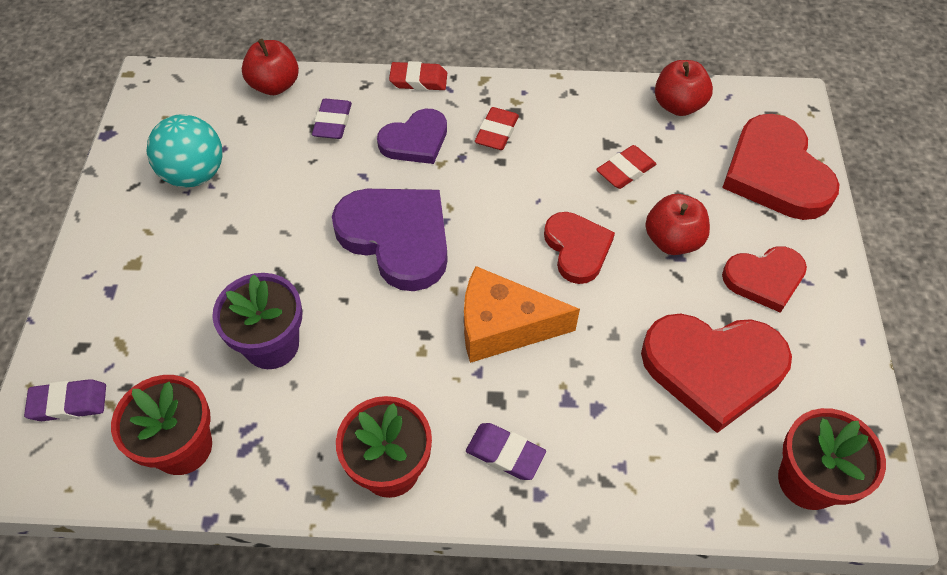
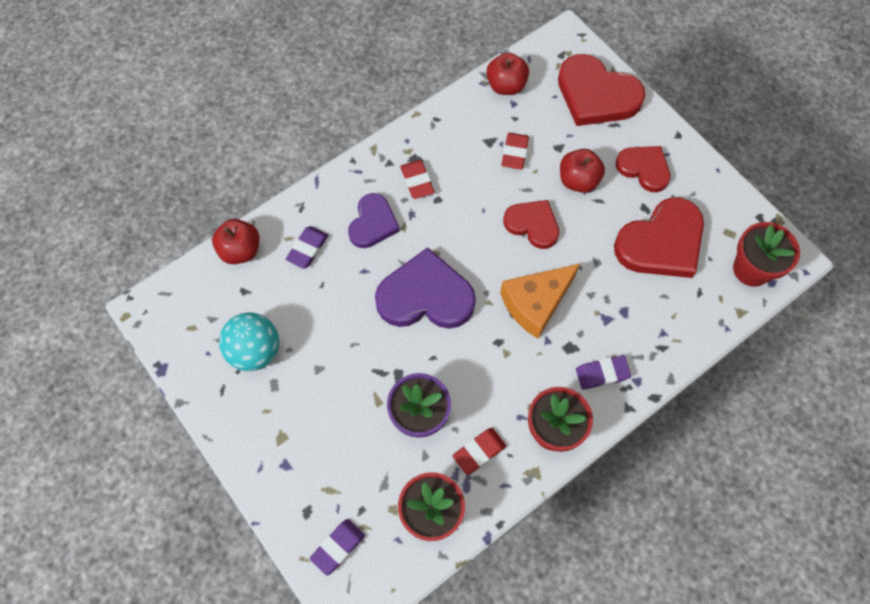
camera: 40 degrees left, 10 degrees up
(332, 122) = (307, 249): purple eraser -> purple eraser turned 60 degrees clockwise
(418, 80) = (333, 179): red eraser -> red eraser (479, 452)
(764, 279) = (644, 169): red heart -> red heart turned 90 degrees counterclockwise

